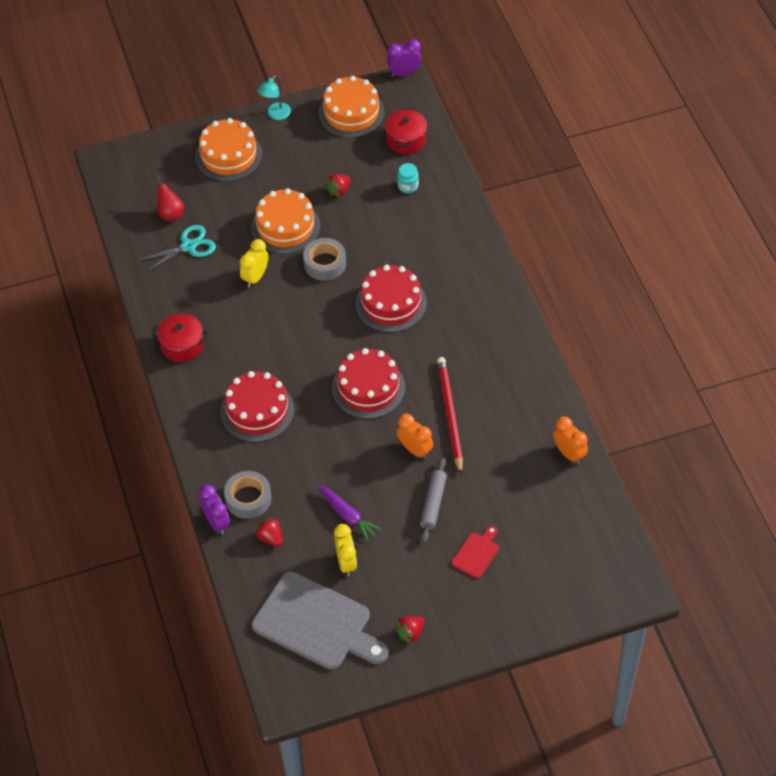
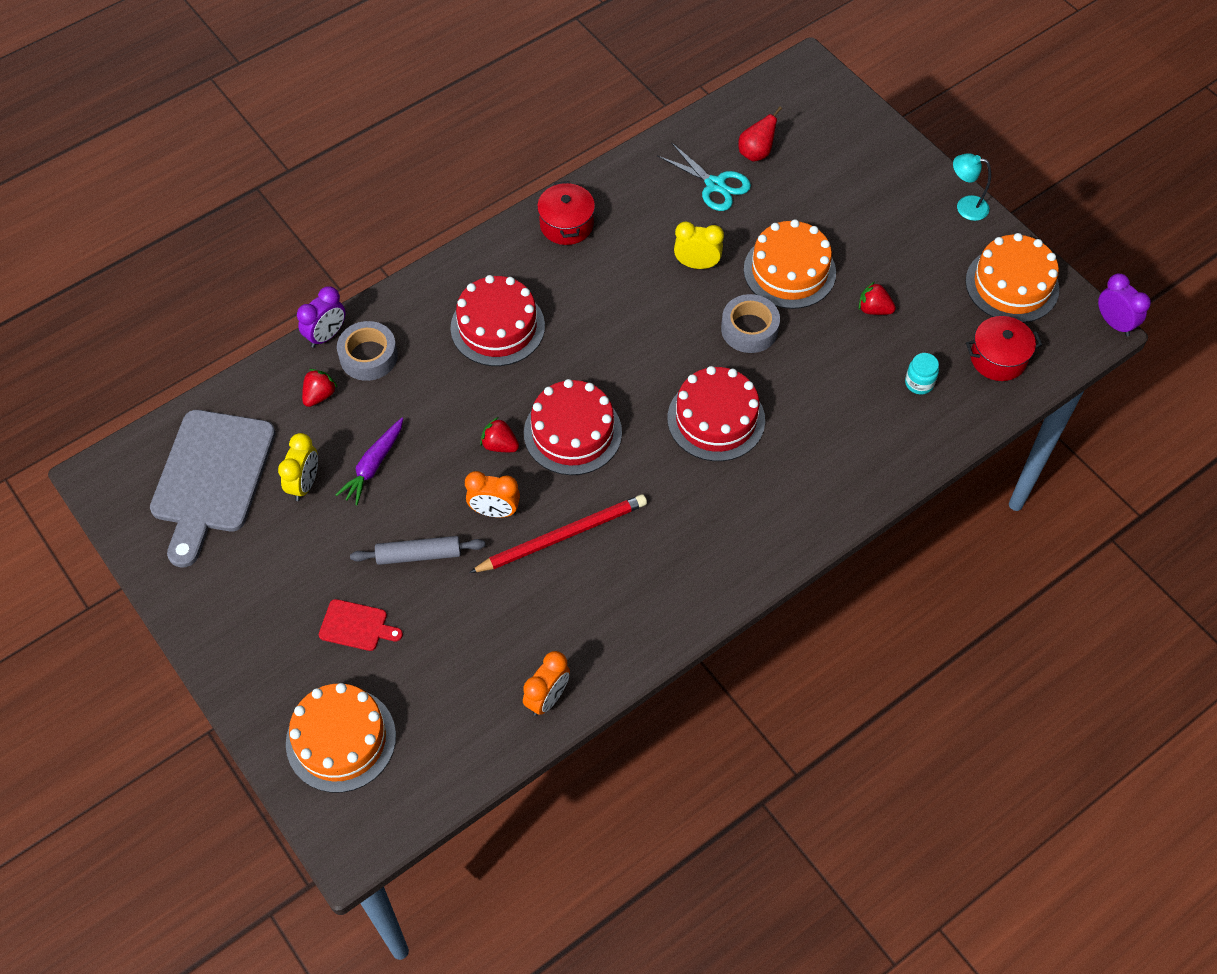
camera: 70 degrees right, 5 degrees up
(228, 155) = (874, 180): orange cake -> orange cake (341, 739)
(346, 563) = (304, 484): yellow clock -> yellow clock turned 45 degrees counterclockwise
(410, 633) = (220, 582): red strawberry -> red strawberry (500, 445)
(415, 450) = (494, 511): orange clock -> orange clock turned 75 degrees clockwise

